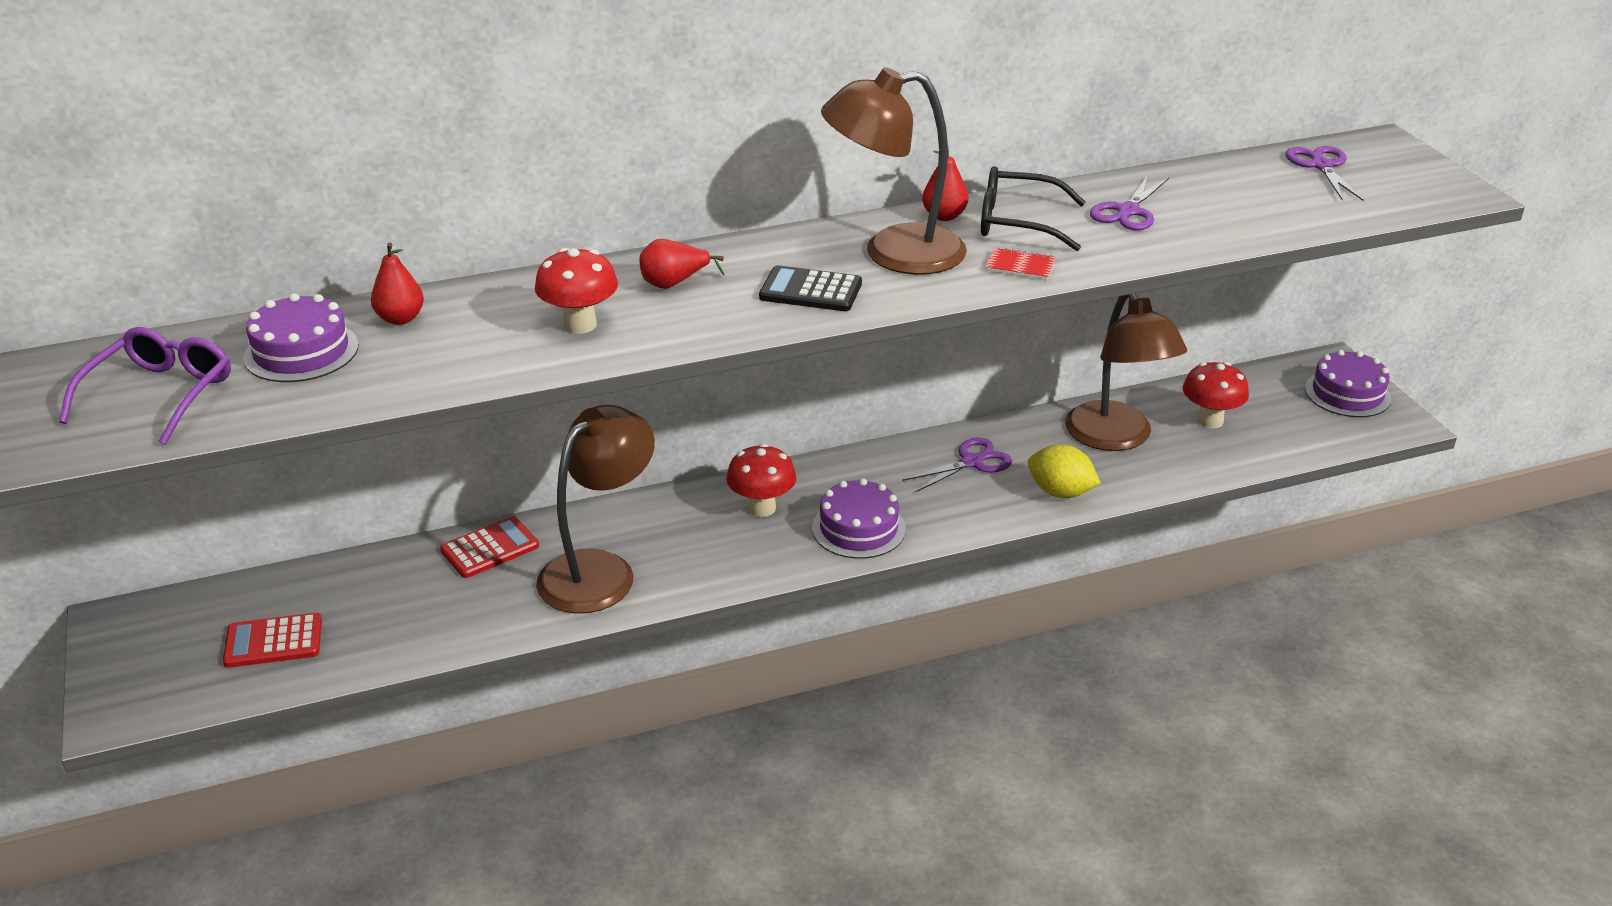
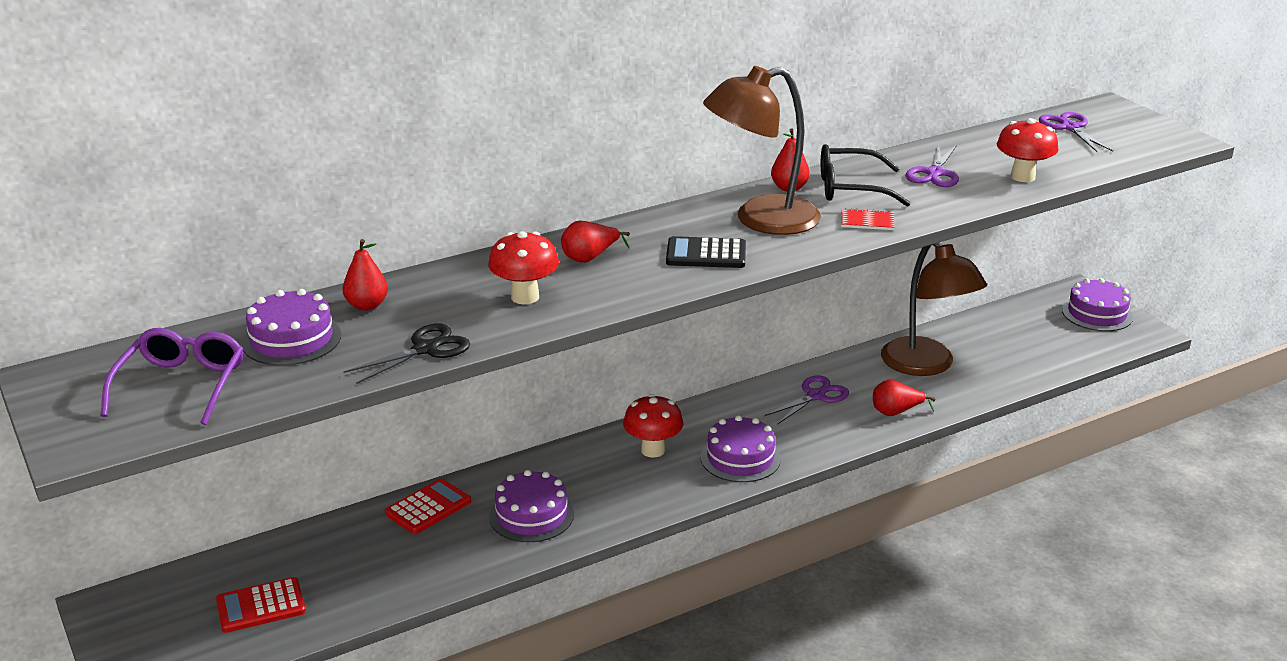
camera: 10 degrees left, 5 degrees down
(441, 378) = (425, 349): none -> black scissors
(600, 570) = (531, 515): brown lamp -> purple cake
(1060, 492) = (896, 412): yellow lemon -> red pear
(1210, 421) = (996, 345): red mushroom -> red mushroom (1022, 177)

